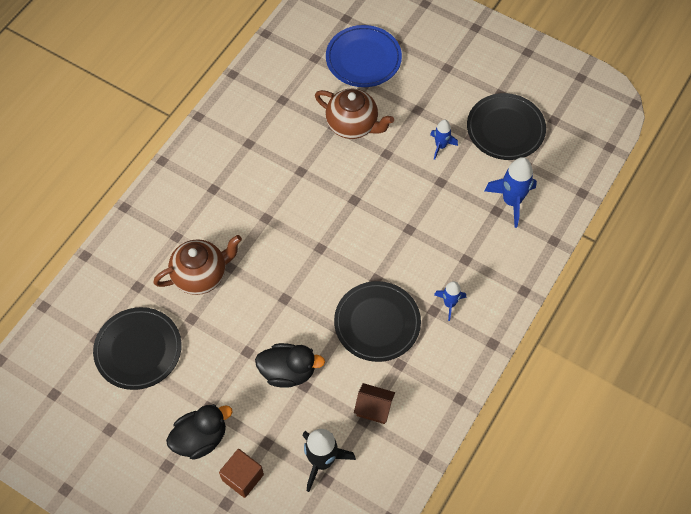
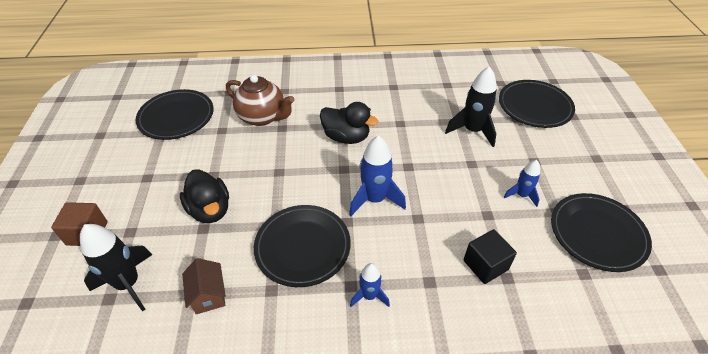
camera: 55 degrees right, 15 degrees down
(201, 438) = (115, 187): black duck -> black duck (346, 137)
(353, 125) = (472, 131): brown teapot -> black rocket
(363, 59) = (534, 106): blue plate -> black plate
(478, 216) = (485, 265): none -> black cube
(511, 201) = (531, 285): blue rocket -> blue rocket (374, 199)

